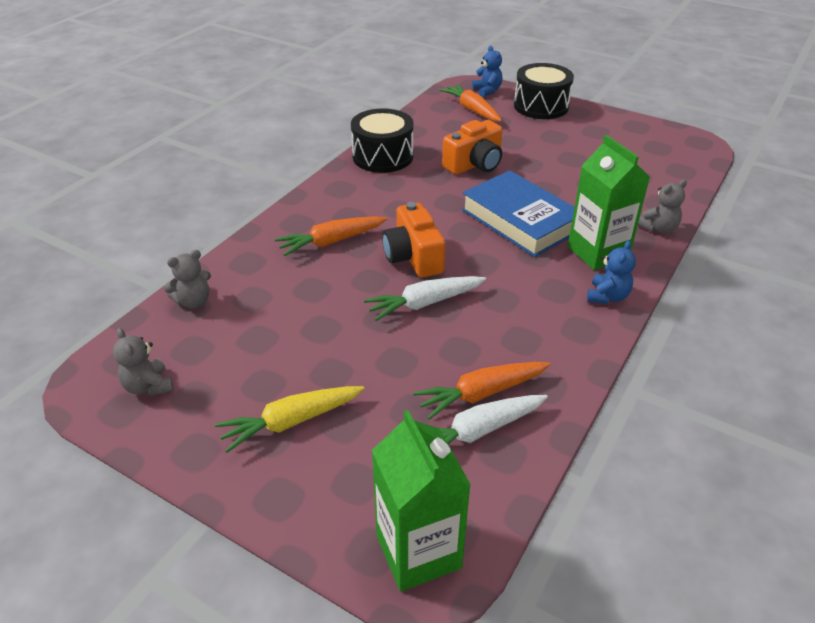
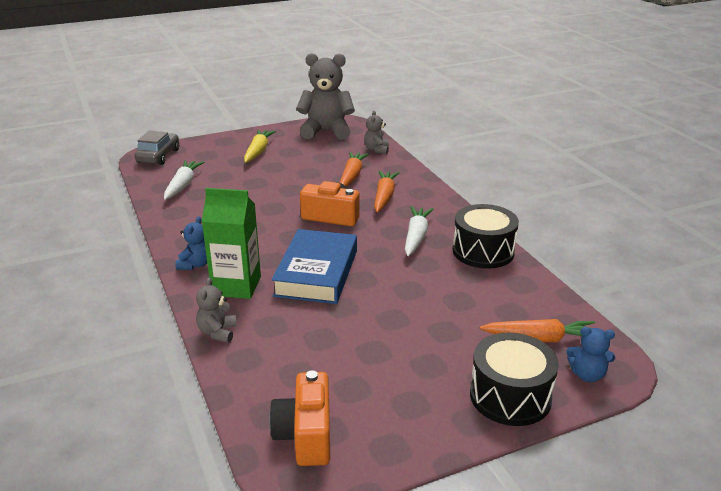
camera: 125 degrees right, 10 degrees down
(148, 386) = (326, 131): grey teddy bear -> grey teddy bear, size x2.08
(418, 551) = (158, 156): green carton -> grey car
(424, 303) = (284, 204): white carrot -> white carrot (416, 237)
(474, 164) = (423, 289): orange camera -> orange camera (306, 435)
(481, 394) = (200, 194): orange carrot -> orange carrot (352, 176)
(520, 220) = (316, 273): blue book -> blue book turned 75 degrees counterclockwise
(607, 296) = (195, 265): blue teddy bear -> blue teddy bear turned 135 degrees counterclockwise

